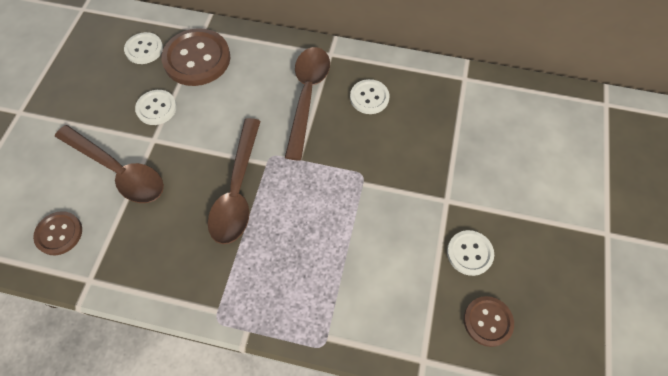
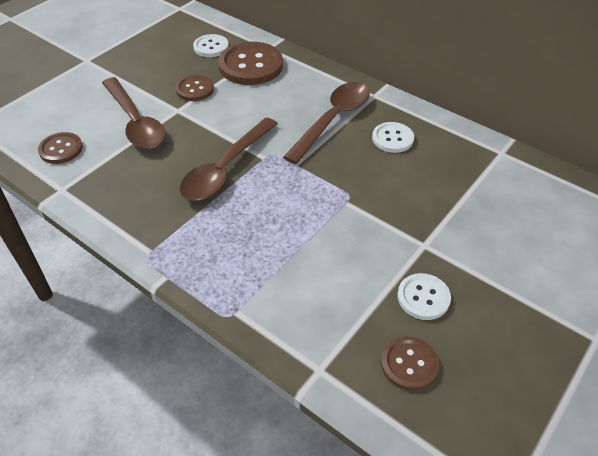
camera: 25 degrees right, 15 degrees down
(156, 108) = (195, 89): white button -> brown button

